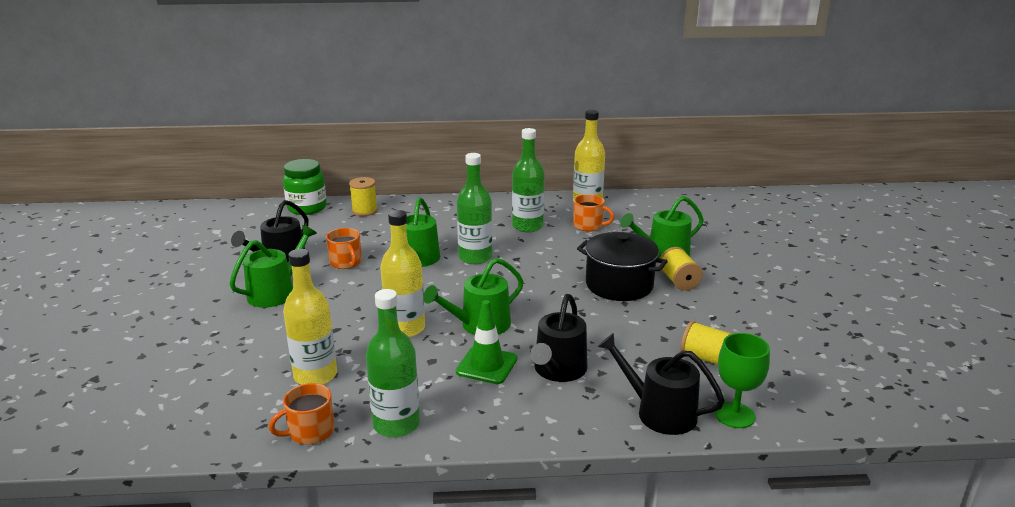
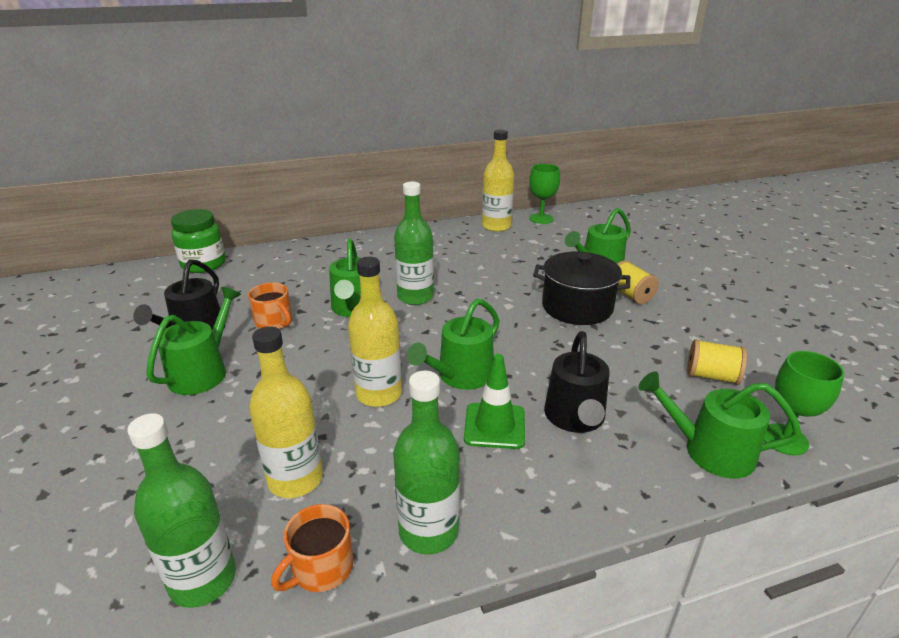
camera: 15 degrees left, 5 degrees up
(364, 211) = (271, 260): yellow spool -> none
(527, 226) = (451, 256): green bottle -> green bottle (203, 580)
(589, 226) = (511, 249): orange mug -> none
(637, 200) = (541, 218): none -> green goblet
(659, 412) = (710, 451): black watering can -> green watering can

